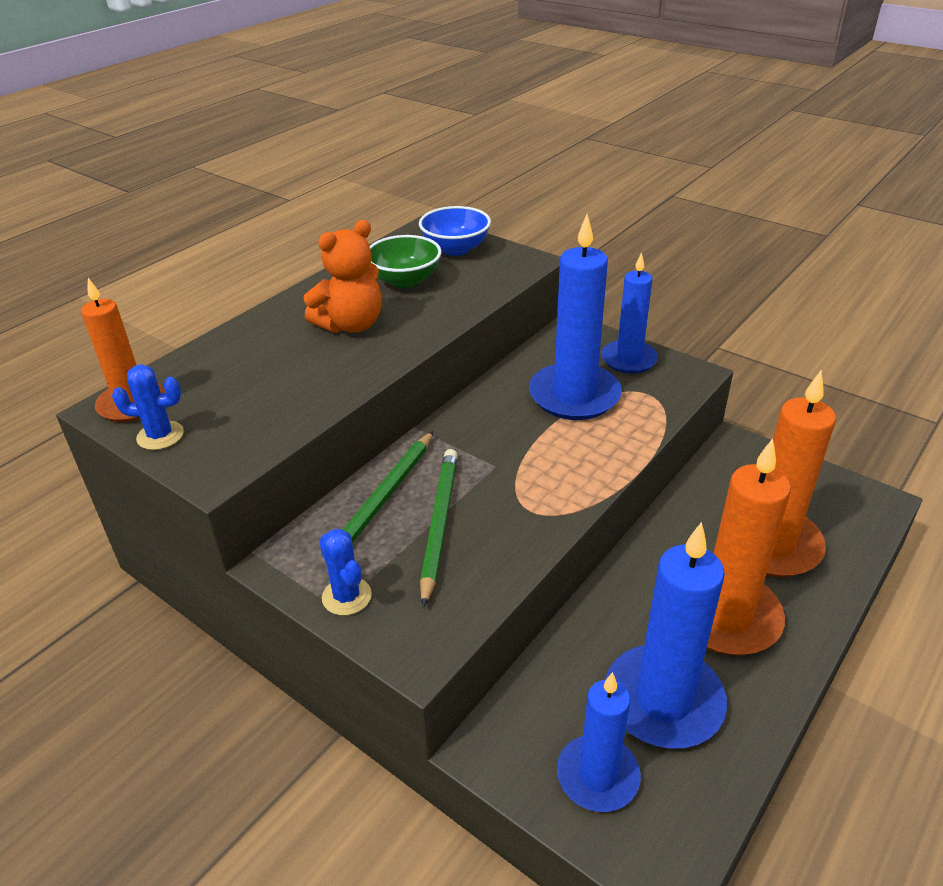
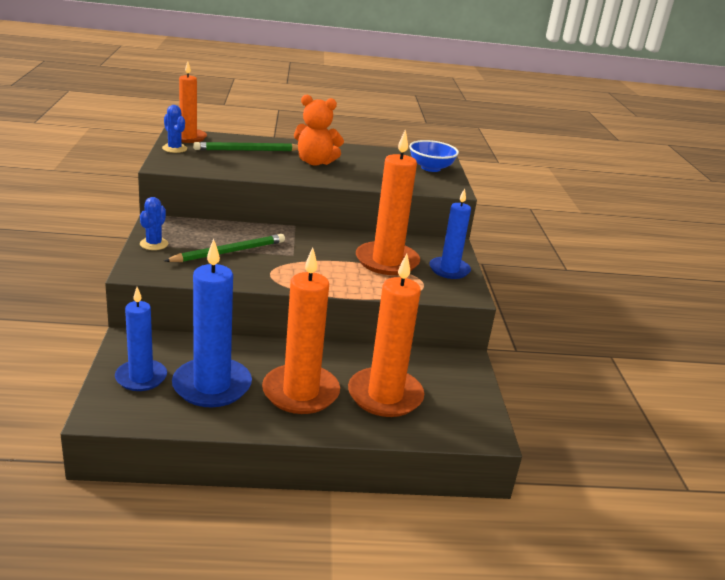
camera: 45 degrees right, 10 degrees down
(383, 499) = (230, 233): green pencil -> green pencil (248, 150)
(405, 280) = (376, 164): green bowl -> none
(574, 395) = (387, 261): blue candle -> orange candle

